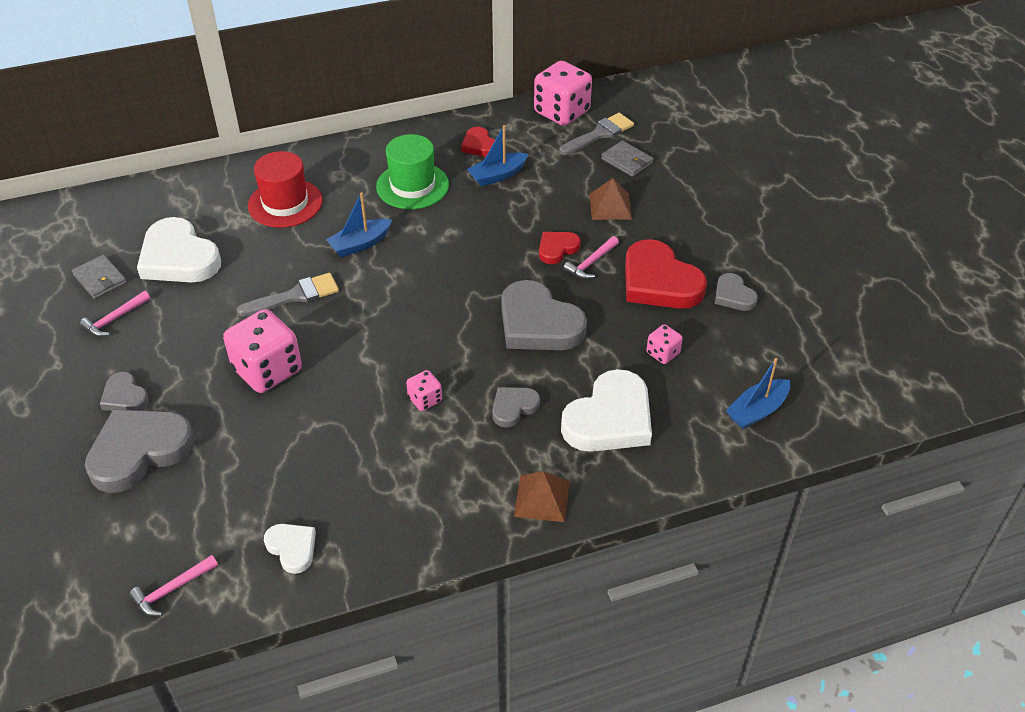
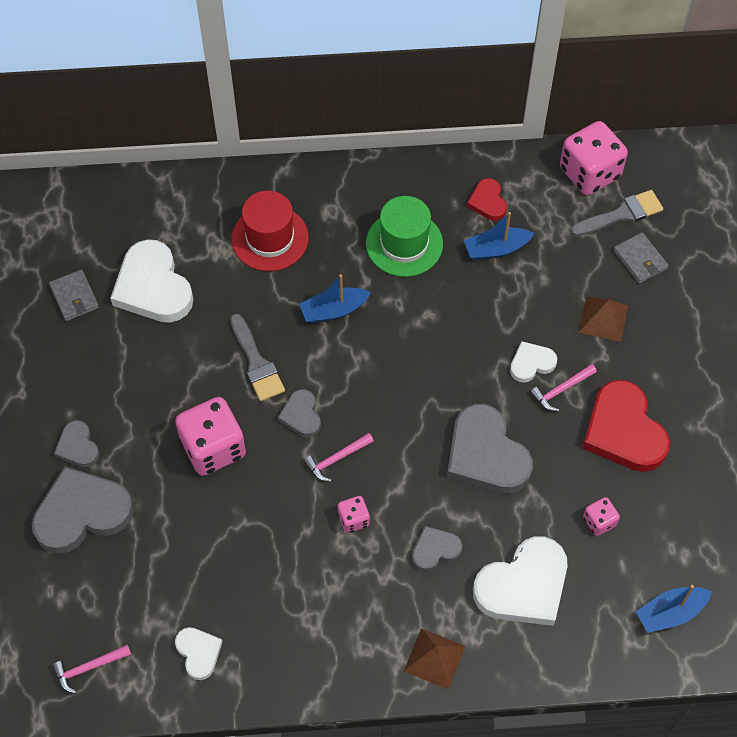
camera: 15 degrees right, 15 degrees up
(114, 319) = (81, 350): pink hammer -> pink hammer (336, 459)
(295, 296) = (256, 363): grey brush -> grey brush turned 75 degrees clockwise
(557, 249) = (531, 363): red heart -> white heart
(733, 295) = (694, 467): grey heart -> grey heart (301, 415)

